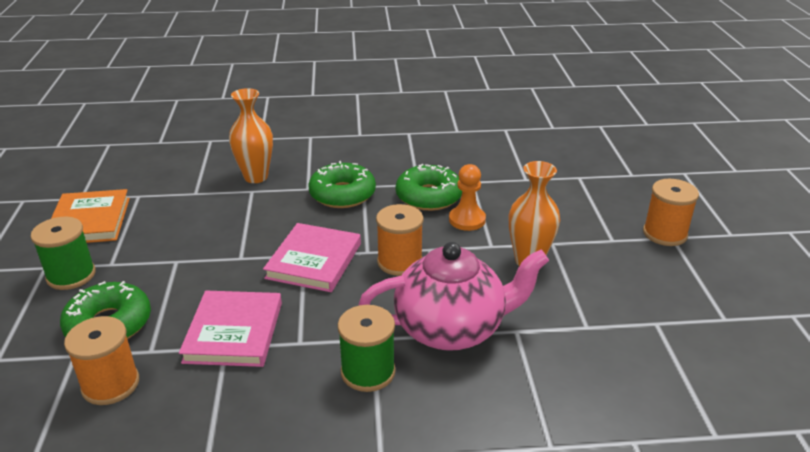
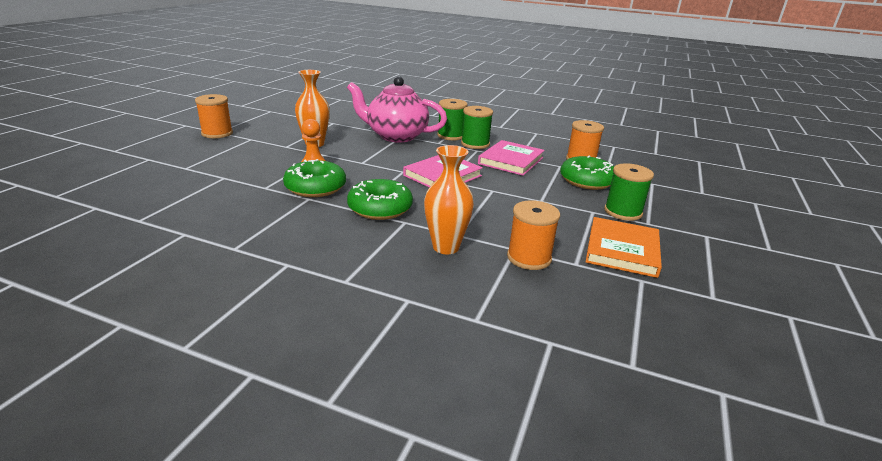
camera: 155 degrees left, 5 degrees down
(311, 360) = (475, 144): none -> green spool
(400, 262) = (389, 162): orange spool -> orange spool (529, 258)

